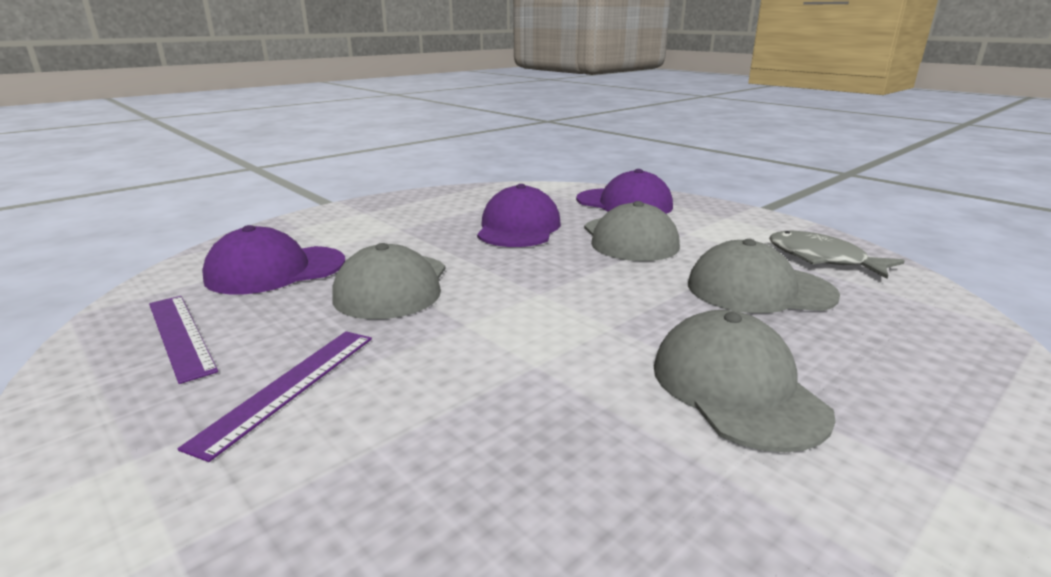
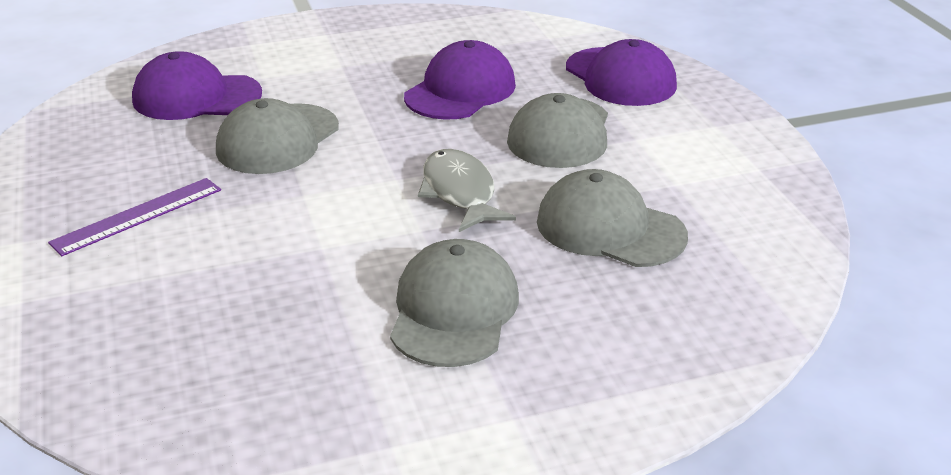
camera: 25 degrees right, 10 degrees up
(180, 335) = (91, 150): purple ruler -> none
(822, 259) = (737, 210): grey fish -> grey fish (460, 193)

